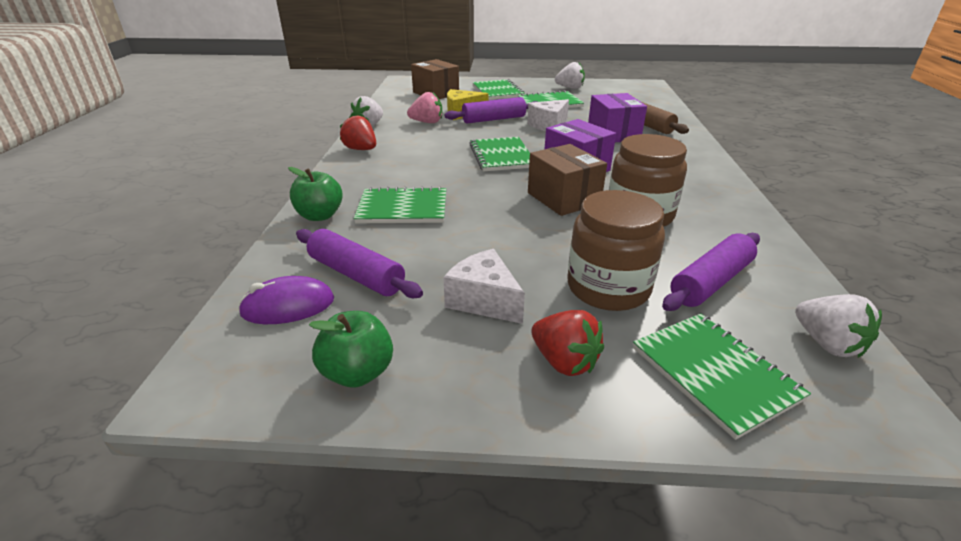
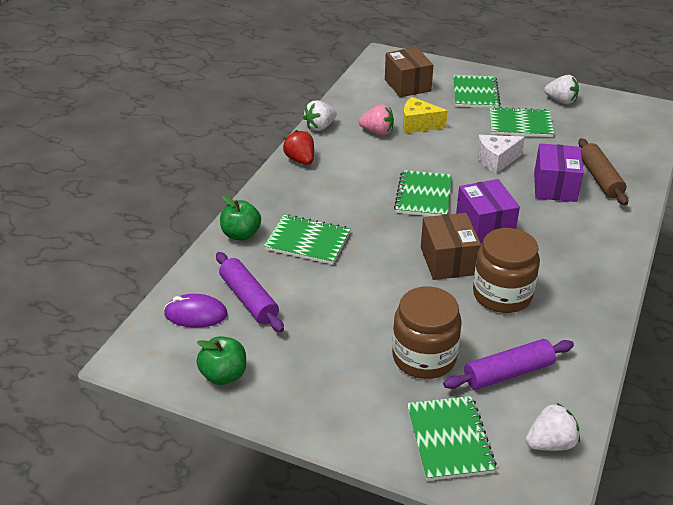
camera: 20 degrees right, 5 degrees up
(484, 300) = (328, 344): white cheese -> none
(493, 119) = (445, 140): purple rolling pin -> none
(564, 361) = (355, 404): red strawberry -> none
(827, 344) = (550, 443): white strawberry -> white strawberry turned 105 degrees counterclockwise

